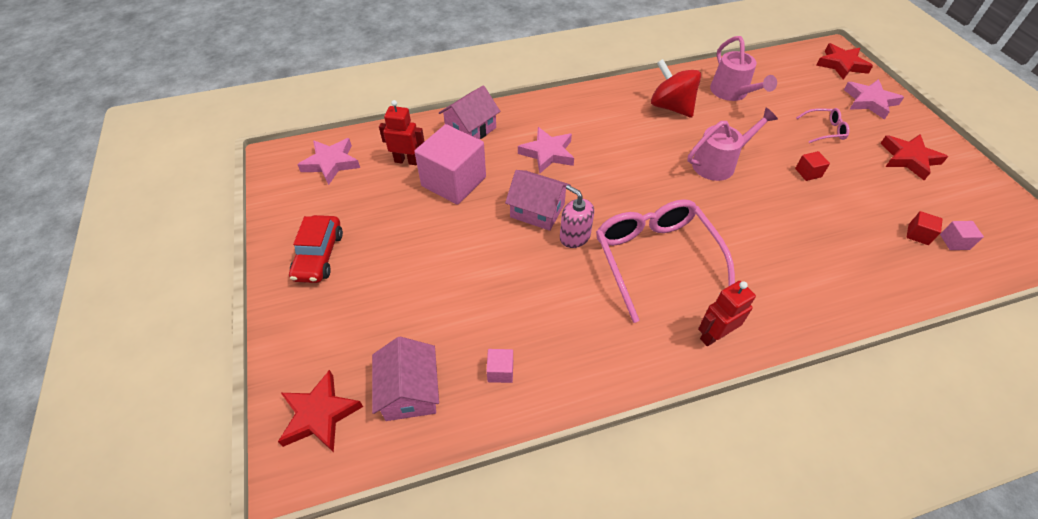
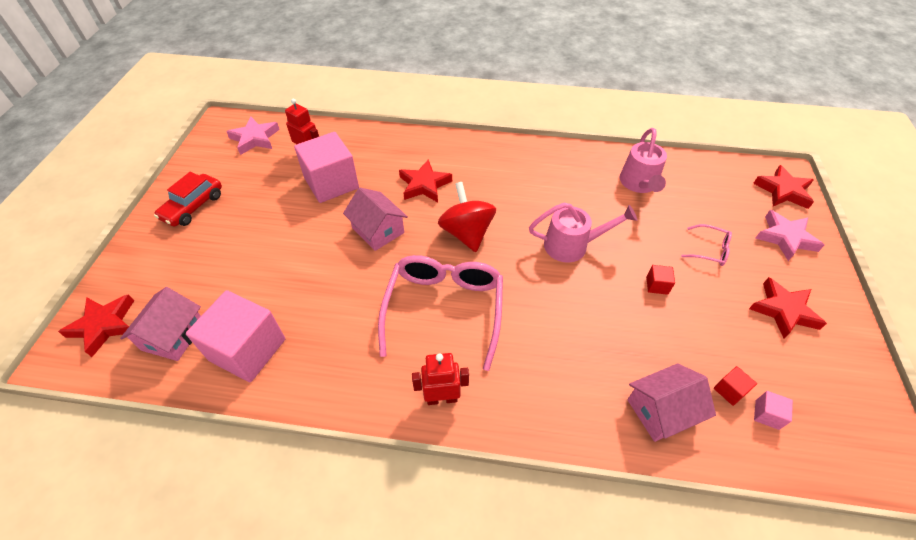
camera: 25 degrees right, 0 degrees up
(471, 129) = (378, 144): pink house -> pink house (661, 410)
(500, 371) = (247, 350): pink cube -> pink cube, size x2.47
(547, 153) = (424, 185): pink star -> red star
(574, 236) = (391, 263): pink soap dispenser -> none
(671, 107) = (567, 179): red spinning top -> red spinning top (466, 233)

